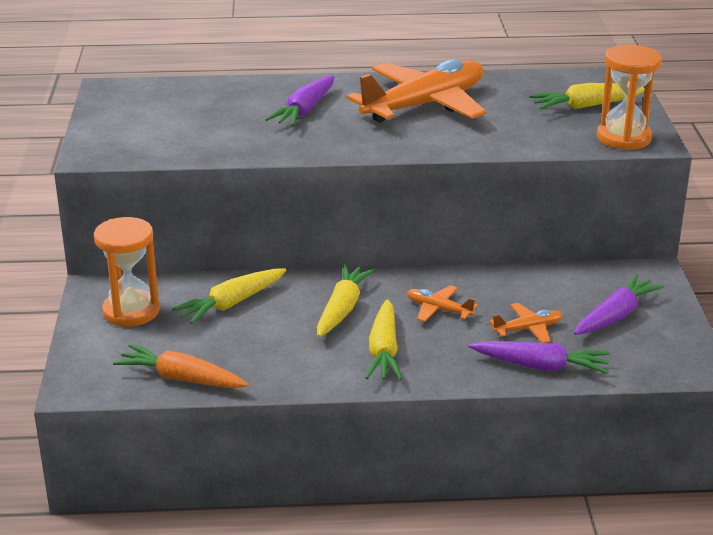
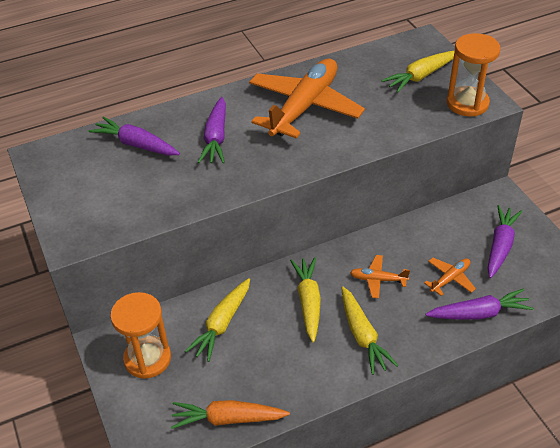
camera: 20 degrees left, 15 degrees up
(215, 99) = (136, 144): none -> purple carrot

